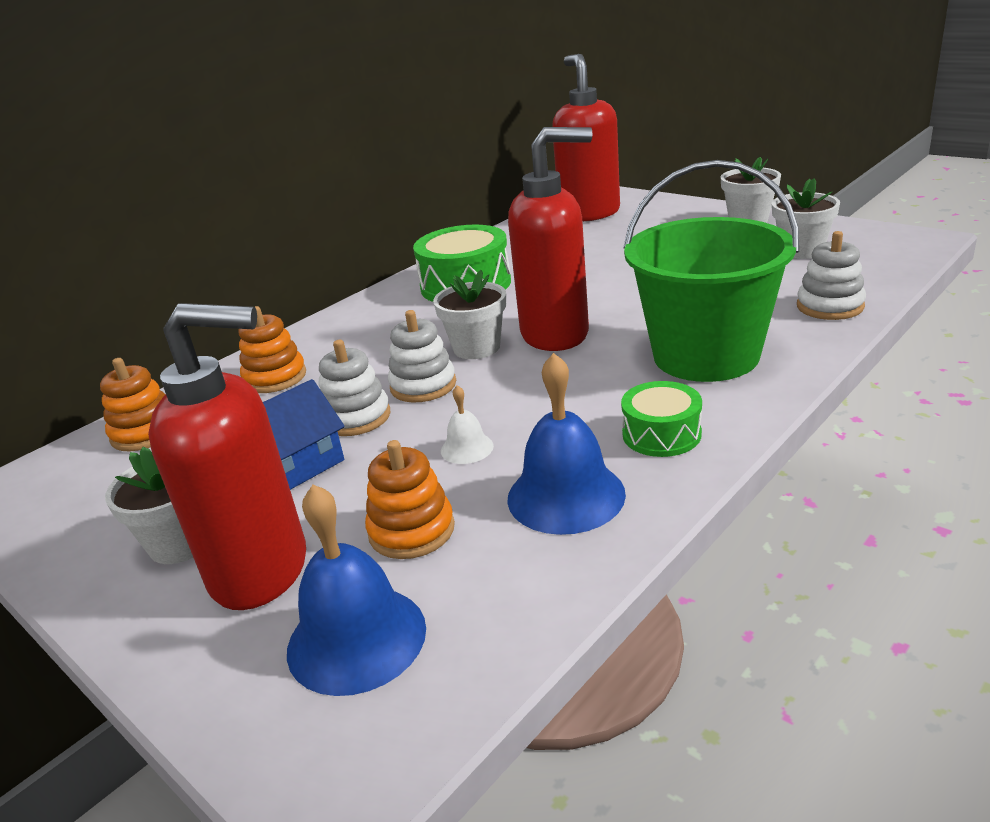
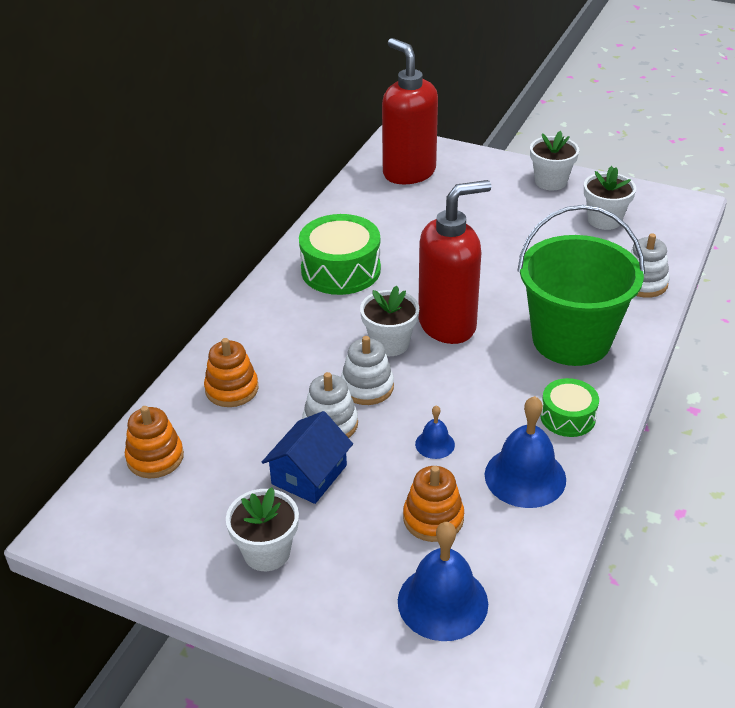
camera: 20 degrees left, 10 degrees up
(262, 571) = (345, 565): red soap dispenser -> none
(467, 448) = (435, 444): white bell -> blue bell

